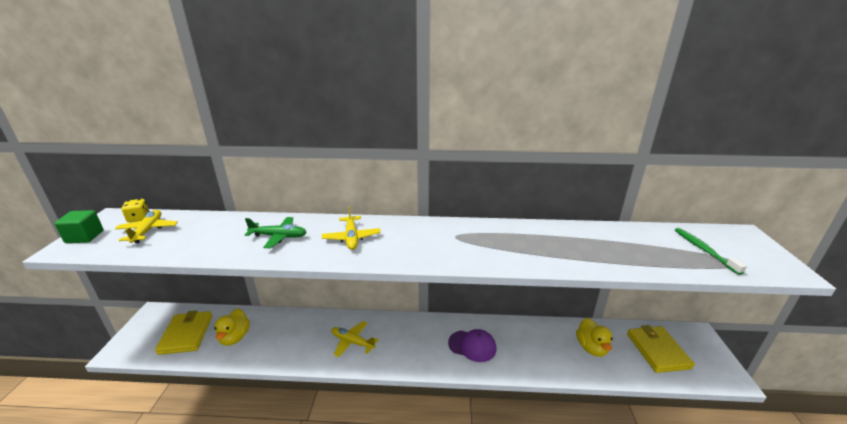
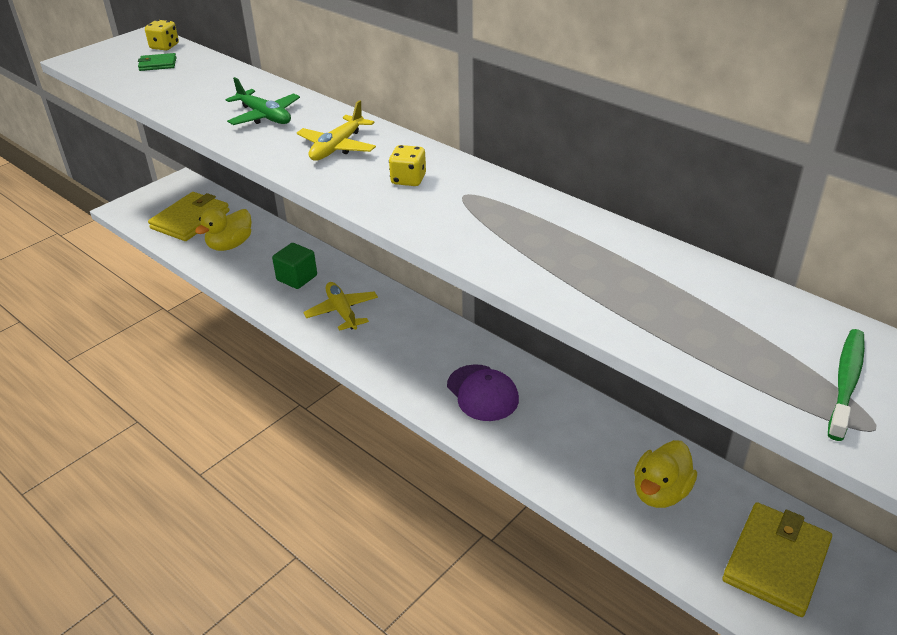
camera: 40 degrees right, 10 degrees up
(85, 237) = (103, 52): green cube -> green cube (297, 278)
(148, 230) = (157, 64): yellow plane -> green wallet
(416, 240) = (408, 180): none -> yellow dice

